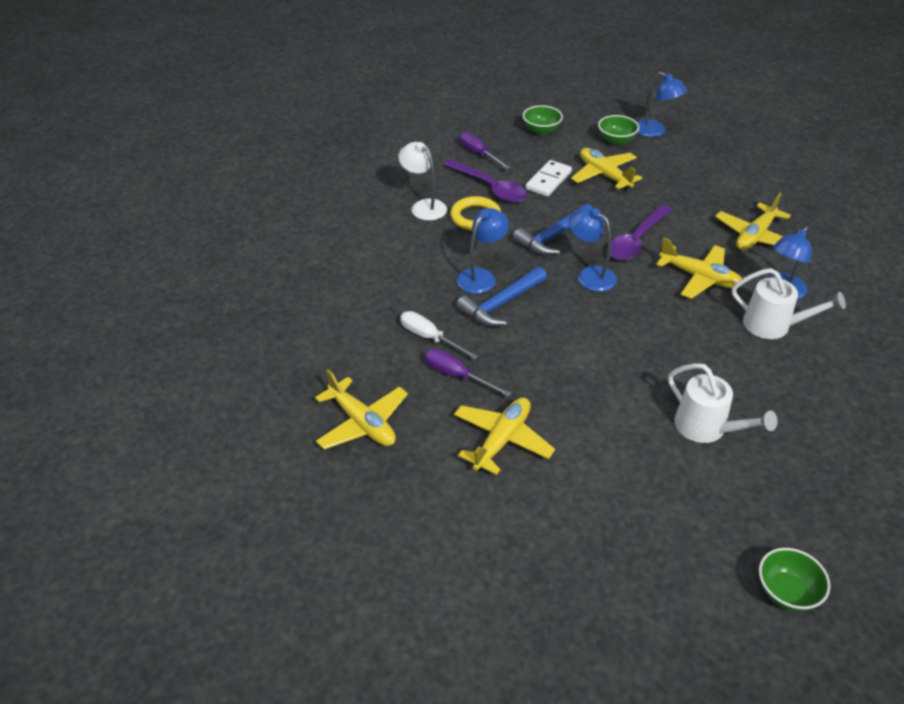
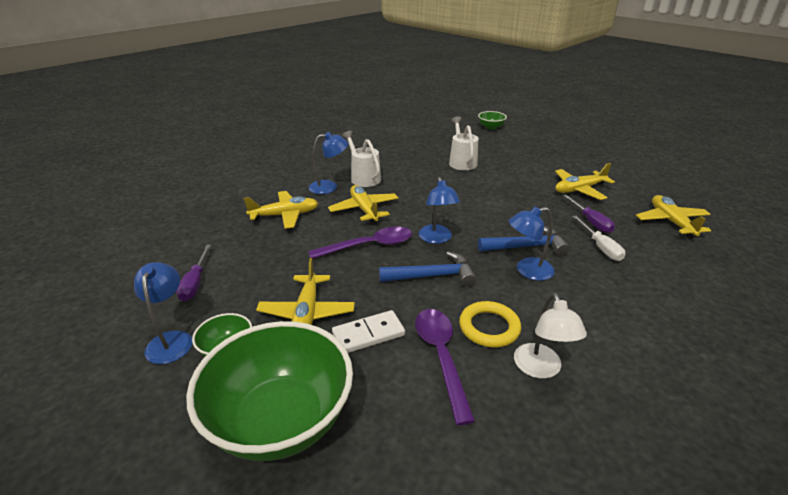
camera: 145 degrees left, 10 degrees down
(478, 154) = (407, 422): purple screwdriver -> purple screwdriver (195, 283)
(541, 130) = (281, 420): green bowl -> green bowl, size x2.29

